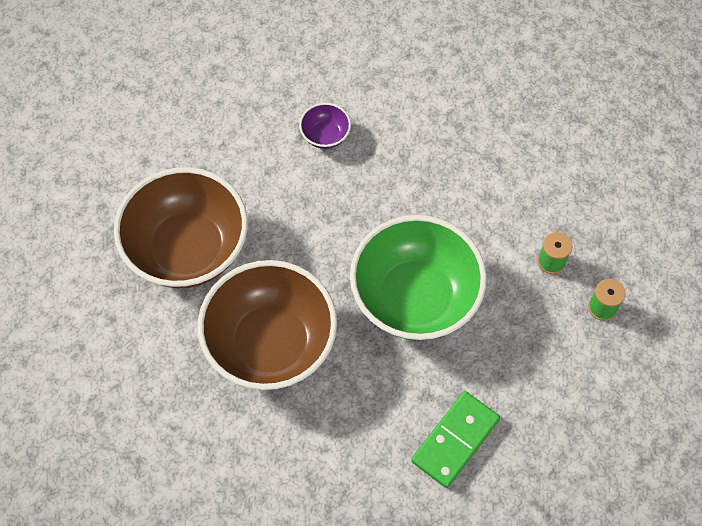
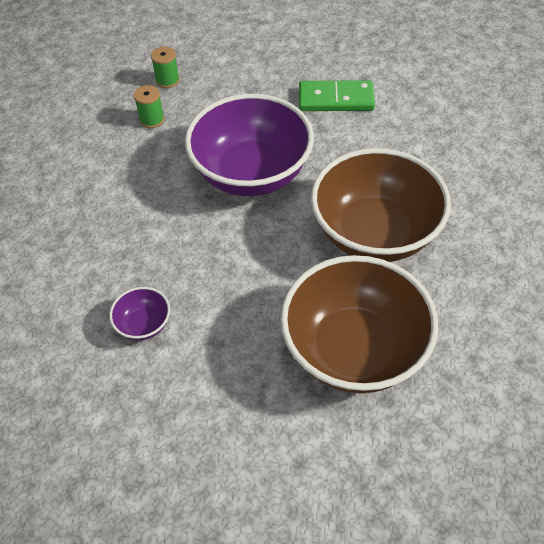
camera: 125 degrees left, 10 degrees down
(415, 298) = (251, 173): green bowl -> purple bowl

